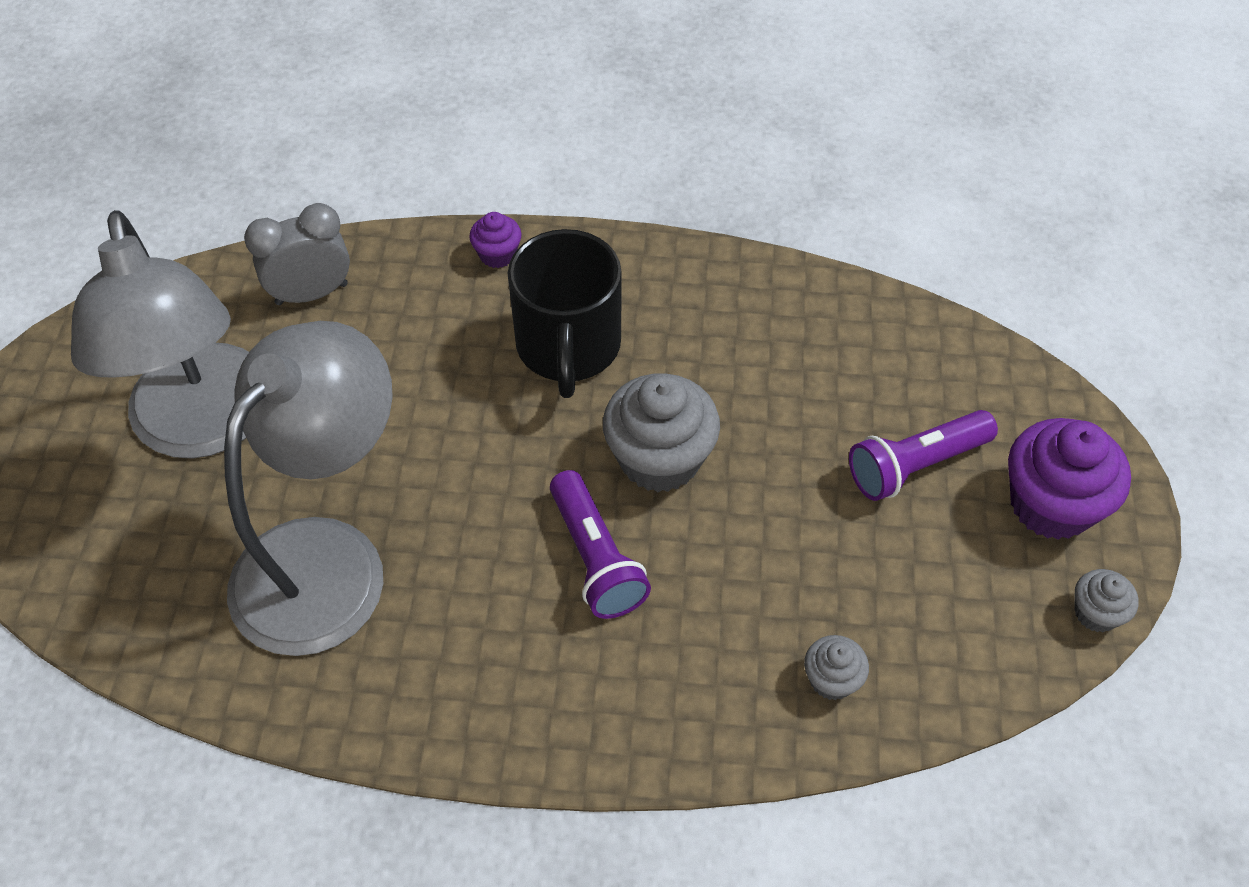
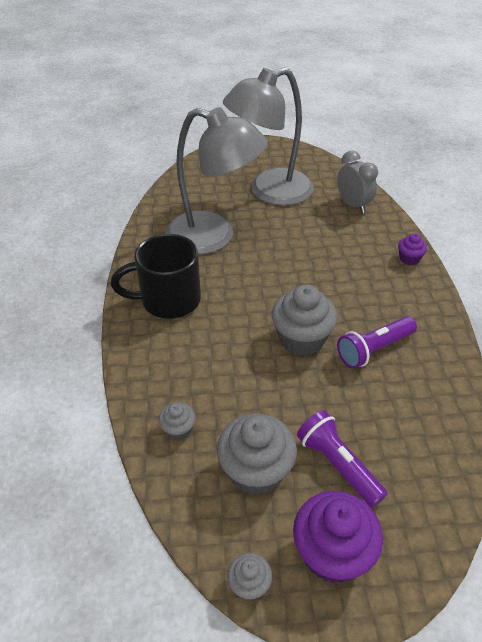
camera: 80 degrees right, 10 degrees down
(568, 348) = (360, 294): black mug -> black mug (168, 300)
(596, 558) = (233, 322): purple flashlight -> purple flashlight (374, 349)
(919, 575) = (256, 471): none -> grey cupcake

